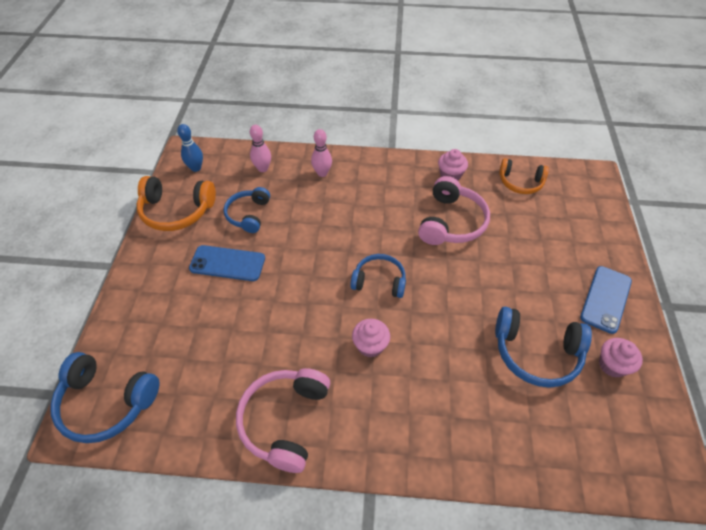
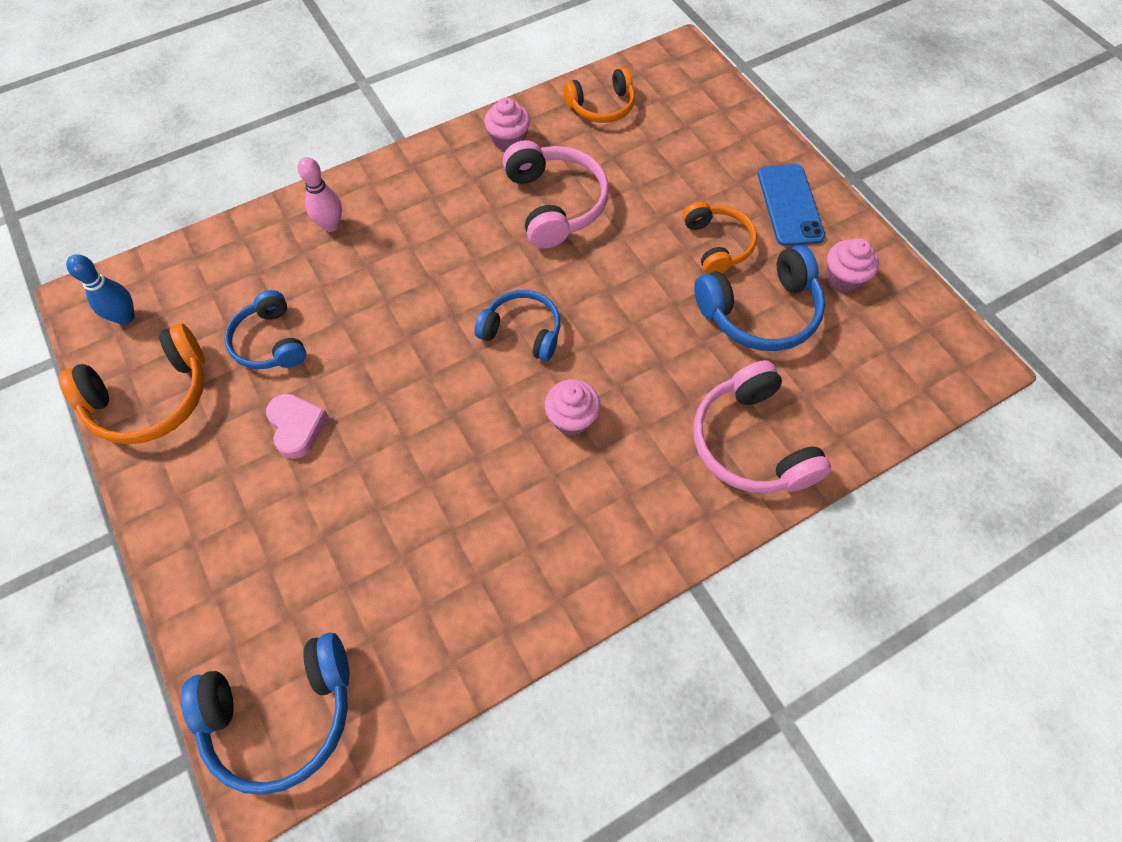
camera: 35 degrees left, 10 degrees up
(227, 263) = (297, 427): blue phone -> pink heart
(263, 168) = (235, 263): pink bowling pin -> none
(285, 420) = (539, 573): pink headphones -> pink headphones (751, 442)
(379, 281) = (522, 332): blue headphones -> blue headphones turned 45 degrees clockwise
(536, 297) = (717, 245): none -> orange headphones

